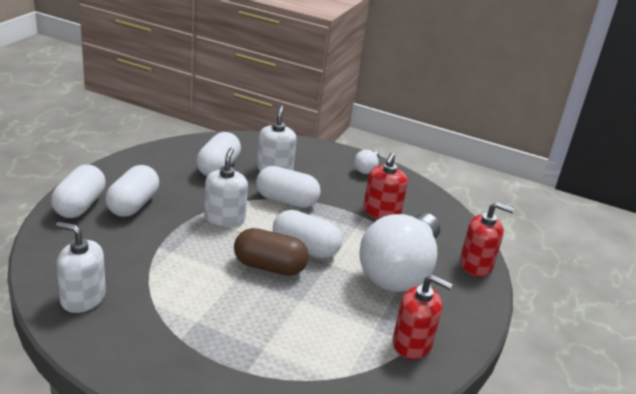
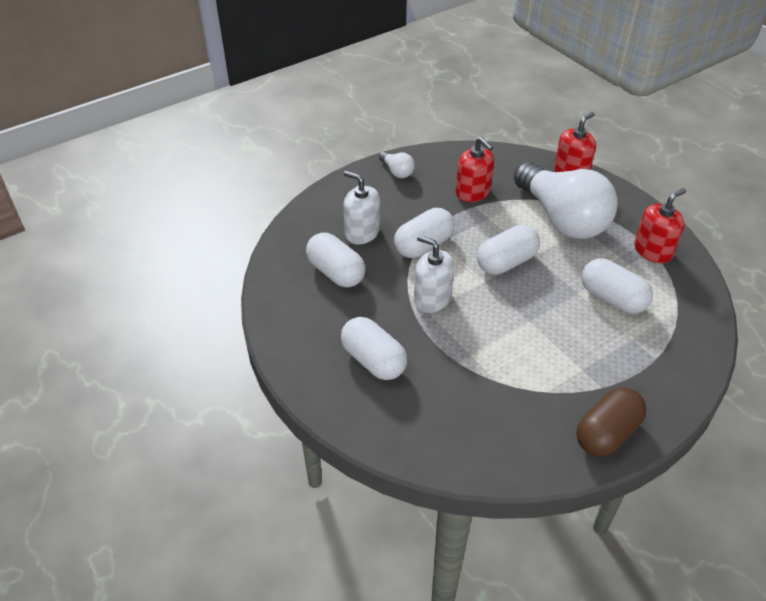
camera: 55 degrees left, 15 degrees up
(80, 206) = (352, 405): white capsule -> white capsule (612, 298)
(83, 298) = (519, 442): white soap dispenser -> none
(269, 267) = (523, 295): brown capsule -> brown capsule (606, 433)

